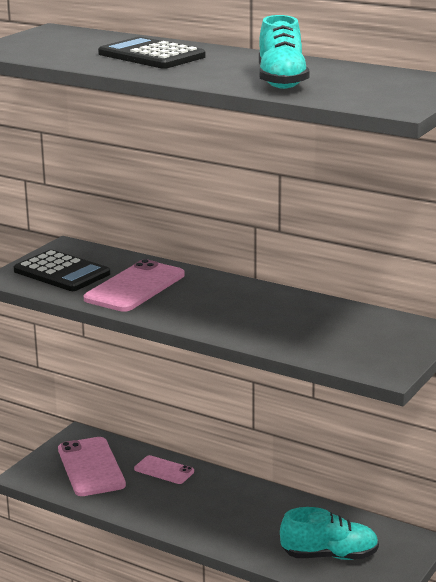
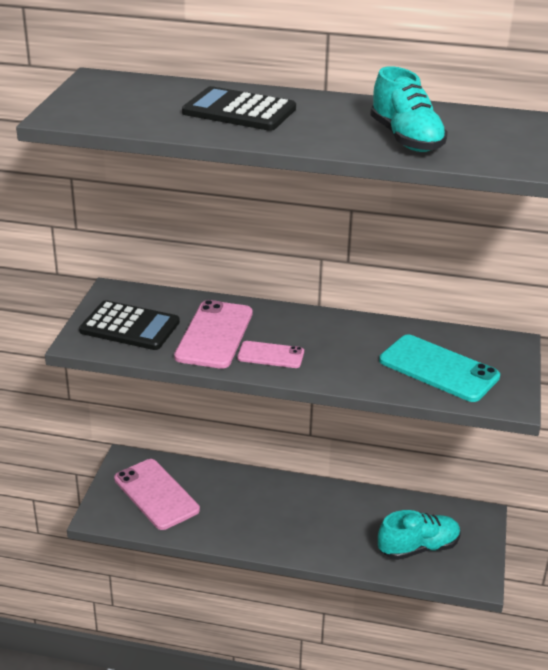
camera: 20 degrees left, 10 degrees up
(164, 470) = (226, 484): pink phone -> pink phone (270, 355)
(334, 338) = (438, 369): none -> turquoise phone

